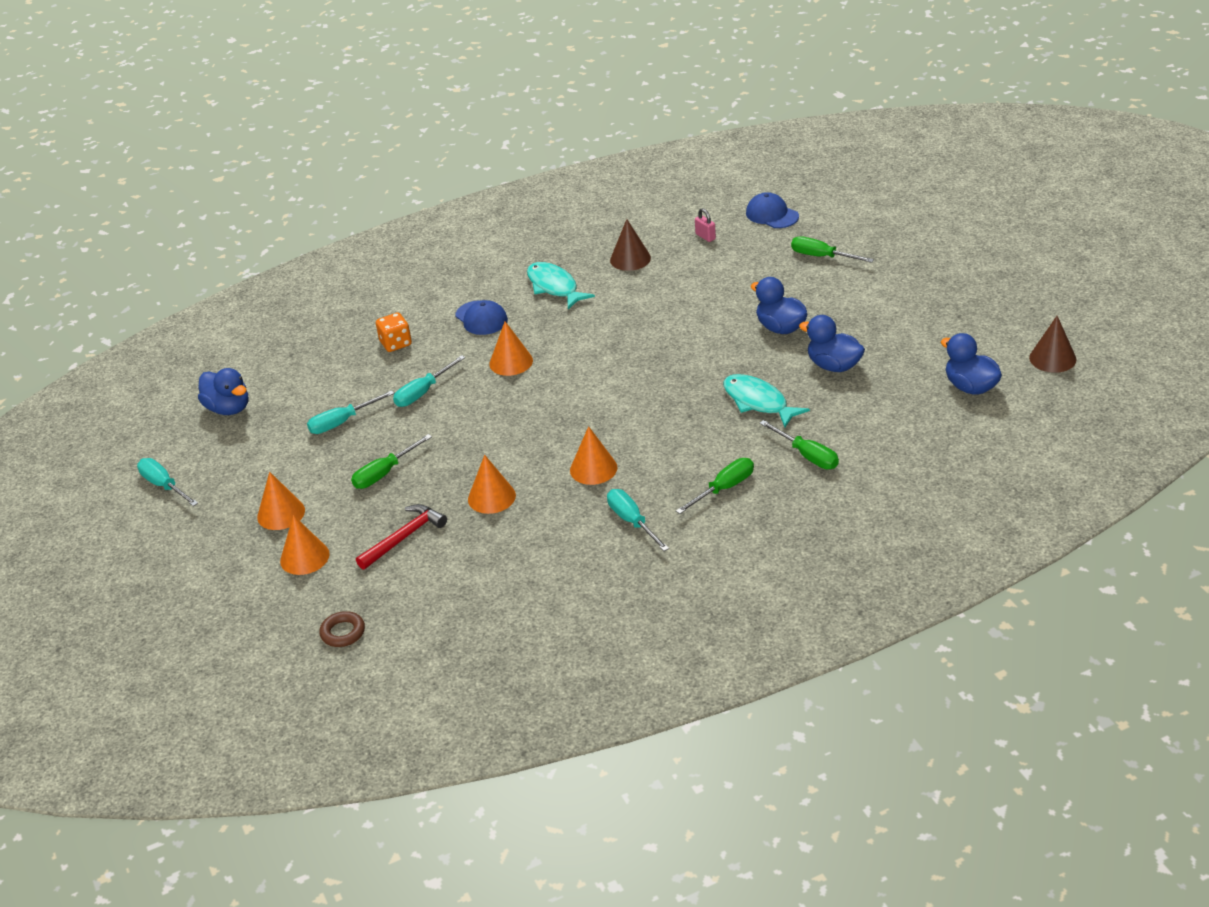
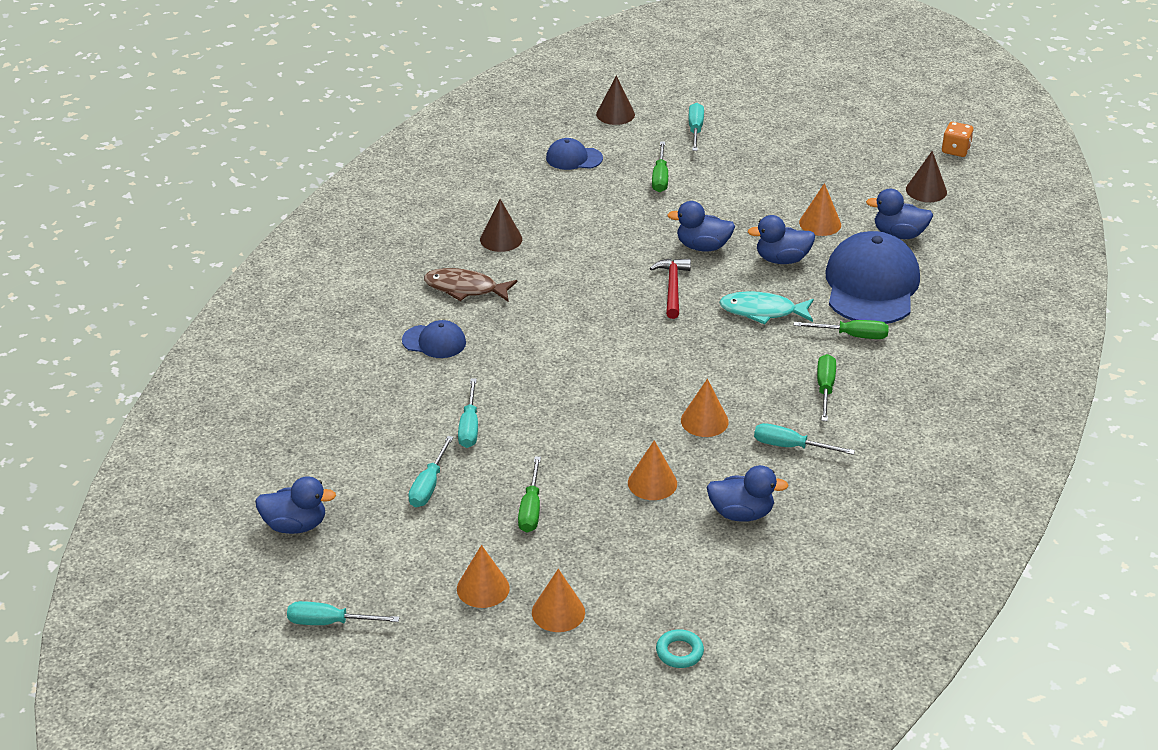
camera: 45 degrees left, 0 degrees up
(343, 632) = (679, 652): brown ring -> turquoise ring
(396, 343) = (382, 396): orange dice -> orange dice (955, 150)
(404, 537) = (623, 551): red hammer -> red hammer (672, 287)
(511, 362) = (514, 367): orange cone -> orange cone (820, 223)
(524, 554) = (741, 513): none -> blue duck
(554, 287) = (465, 288): turquoise fish -> brown fish
(705, 236) = (541, 196): pink padlock -> none
(822, 257) = (660, 178): green screwdriver -> green screwdriver turned 75 degrees counterclockwise
(855, 190) = (615, 114): none -> brown cone
(883, 421) = (871, 285): none -> blue cap
(907, 227) = (695, 130): none -> turquoise screwdriver

